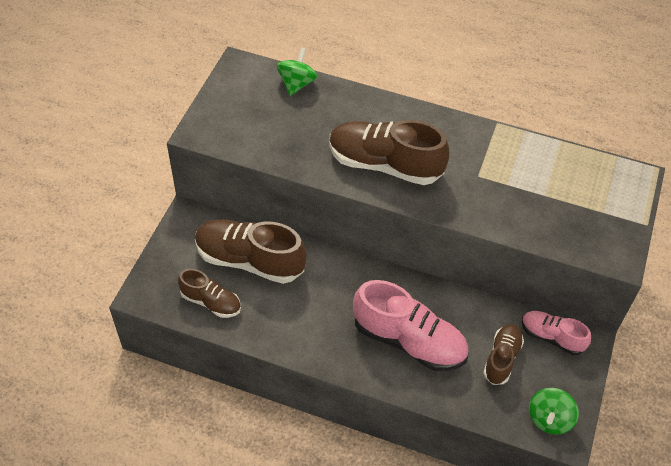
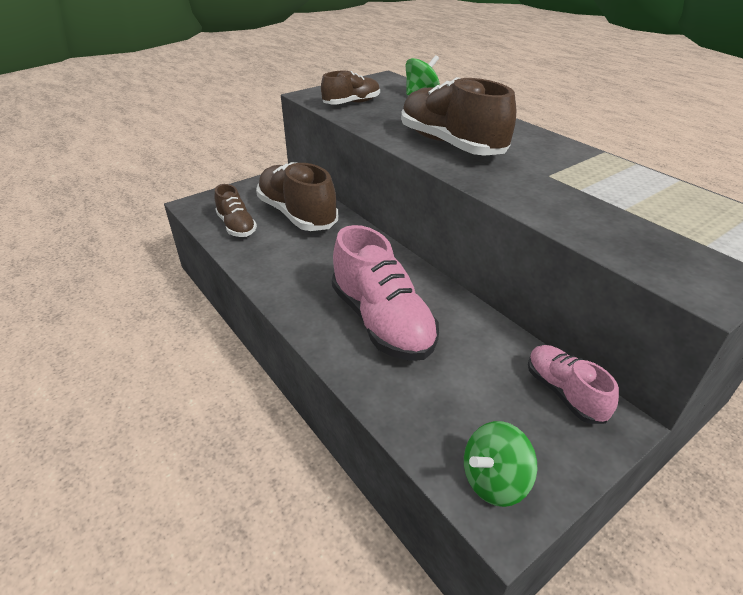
camera: 35 degrees right, 15 degrees down
(501, 359) = (478, 384): brown shoe -> brown shoe (351, 103)

